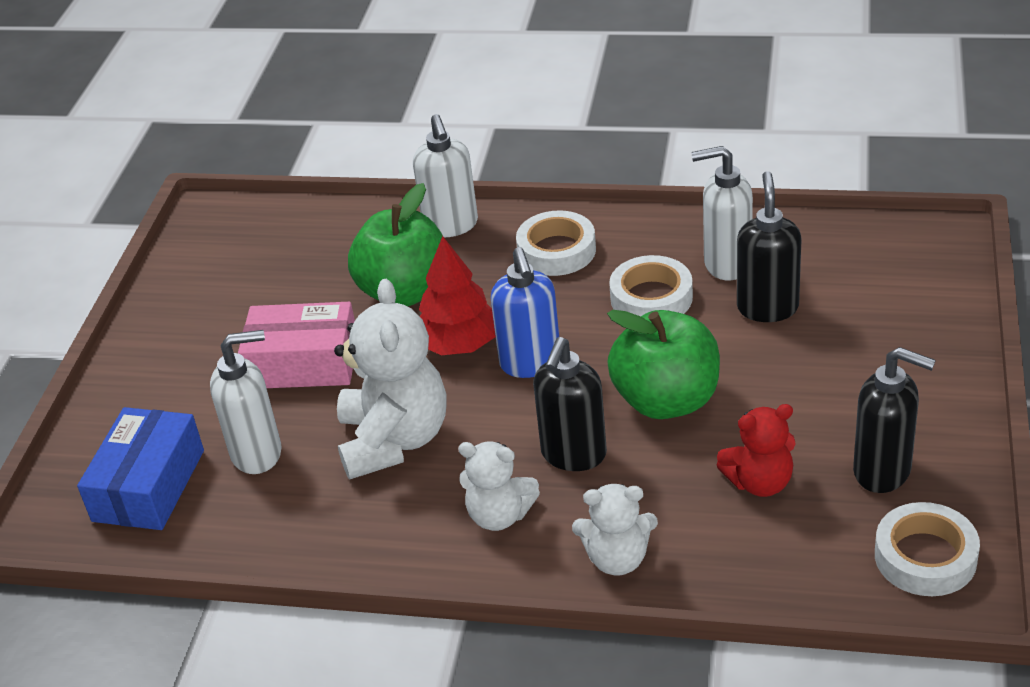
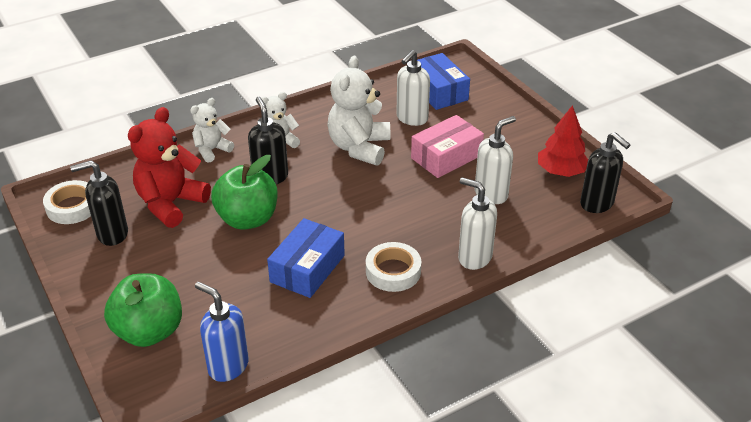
camera: 135 degrees right, 0 degrees up
(394, 440) = (359, 148): white teddy bear -> white teddy bear turned 60 degrees clockwise
(405, 292) = (446, 209): green apple -> green apple (149, 331)
(459, 344) = (383, 198): red tree -> red tree (561, 171)
(530, 363) = (335, 205): blue soap dispenser -> blue soap dispenser (228, 366)
(651, 298) = (307, 268): white tape -> blue box
(726, 264) = (282, 311): white soap dispenser -> white soap dispenser (491, 194)
(760, 482) = (170, 204): red teddy bear -> red teddy bear, size x1.71
(767, 307) = (234, 294): black soap dispenser -> black soap dispenser (597, 204)

